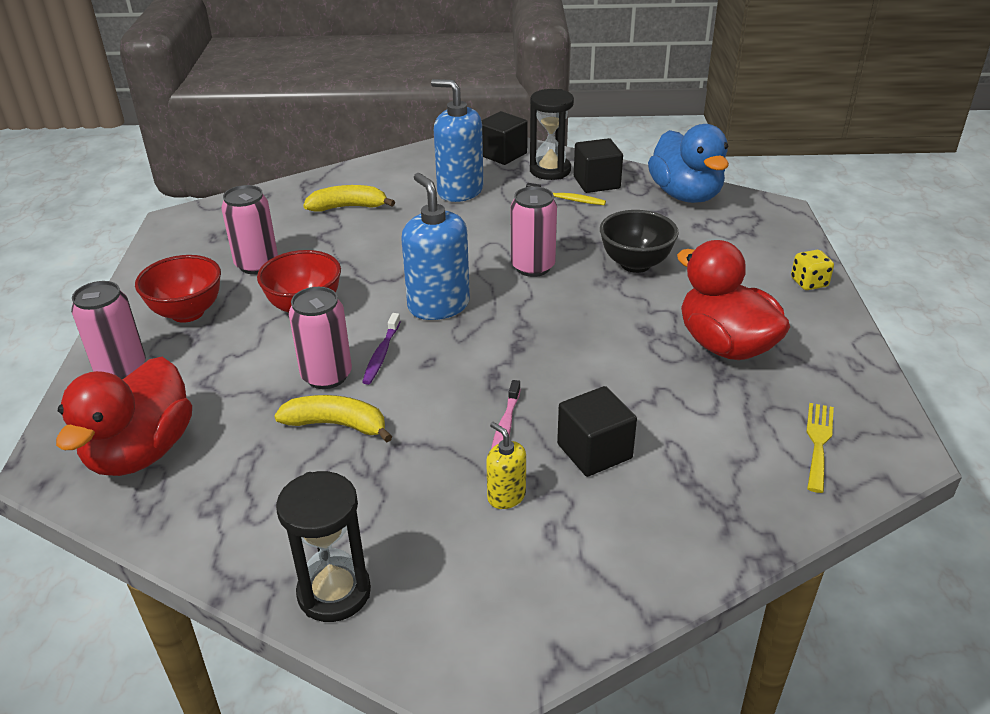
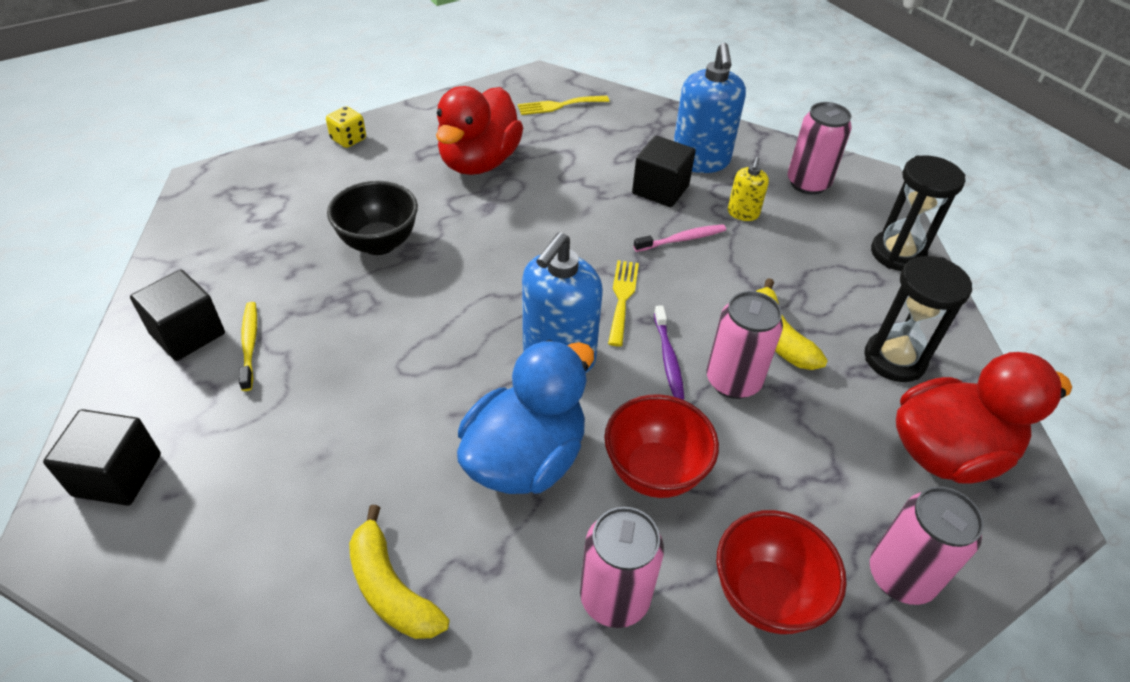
camera: 125 degrees left, 10 degrees up
(381, 354) = (668, 358): purple toothbrush -> purple toothbrush turned 105 degrees clockwise
(460, 191) = (272, 468): blue soap dispenser -> blue soap dispenser (700, 161)
(465, 358) = (622, 298): none -> yellow fork
(533, 267) = (433, 314): pink can -> pink can (808, 183)
(550, 170) = (163, 394): black hourglass -> black hourglass (894, 359)
(685, 195) = (195, 249): blue duck -> blue duck (525, 458)

